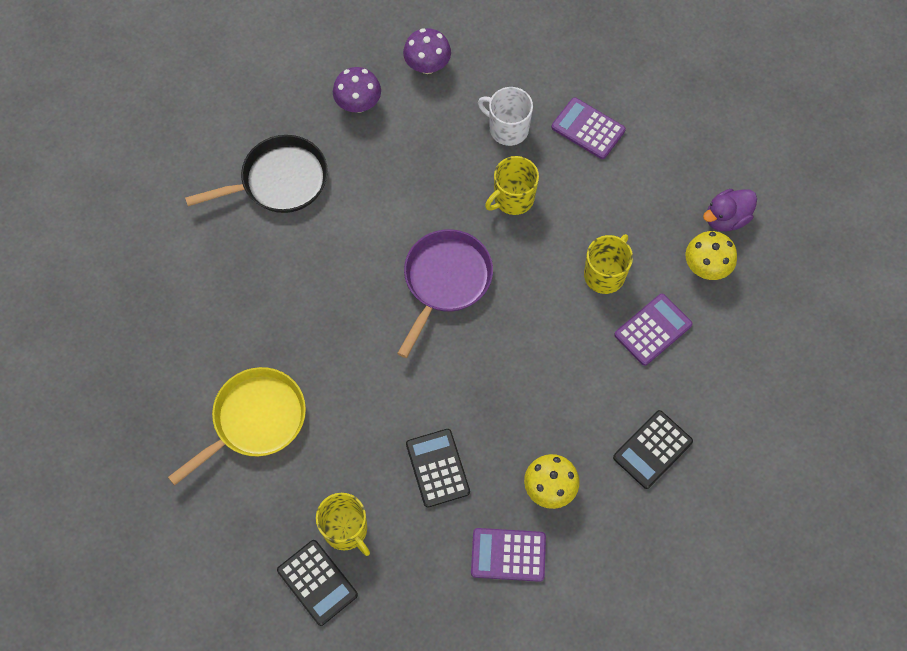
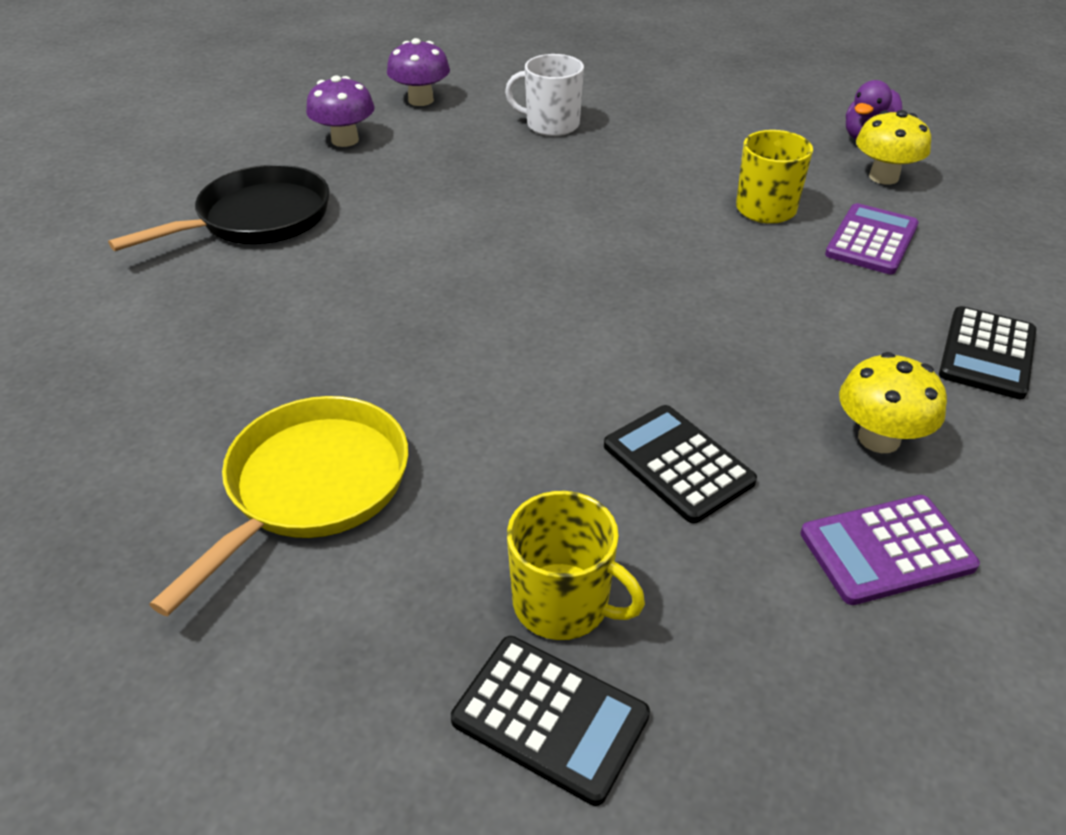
camera: 20 degrees left, 25 degrees down
(445, 281) = (553, 258): purple pan -> none
(513, 198) = (596, 172): yellow mug -> none
(588, 129) = (649, 108): purple calculator -> none

